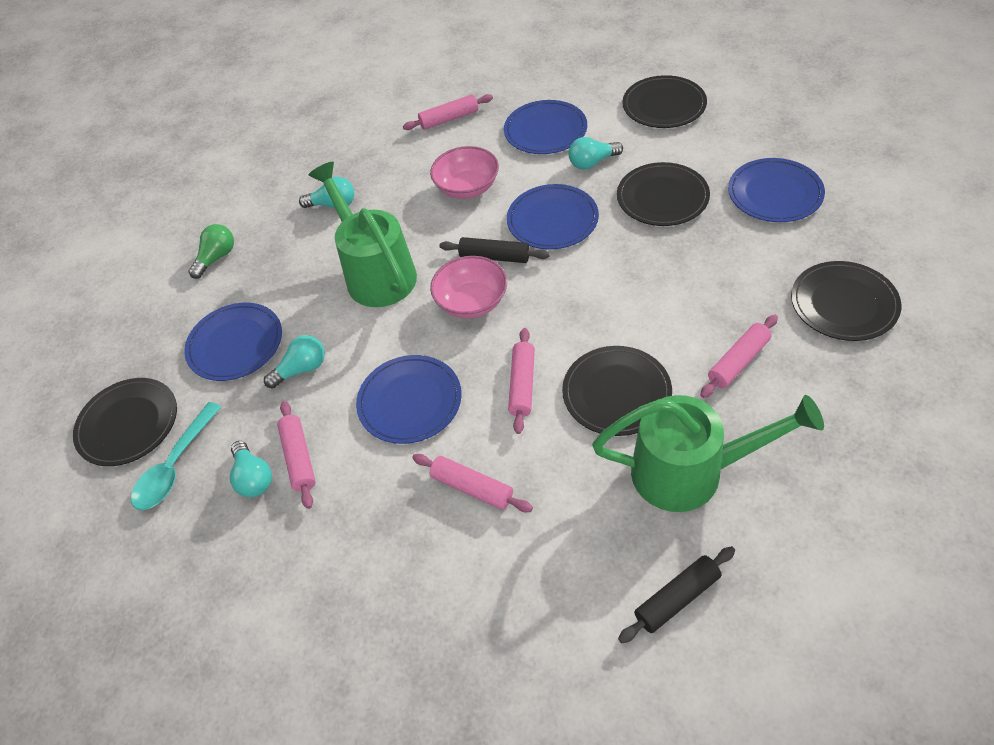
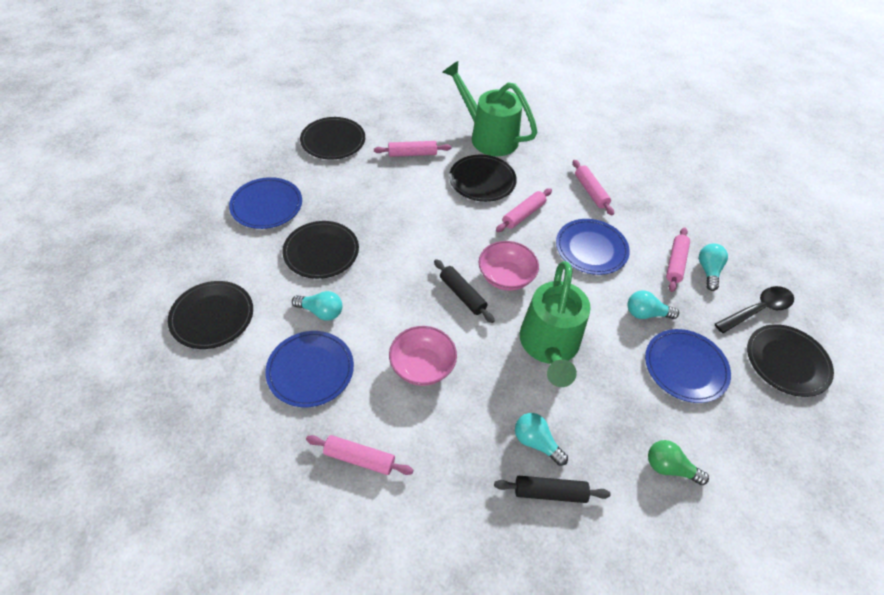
camera: 150 degrees left, 0 degrees up
(175, 466) = (757, 310): turquoise spoon -> black spoon
(217, 258) = (669, 467): green light bulb -> green light bulb turned 45 degrees clockwise
(552, 220) = (399, 291): blue plate -> none
(677, 598) = (541, 112): black rolling pin -> black rolling pin (550, 492)

